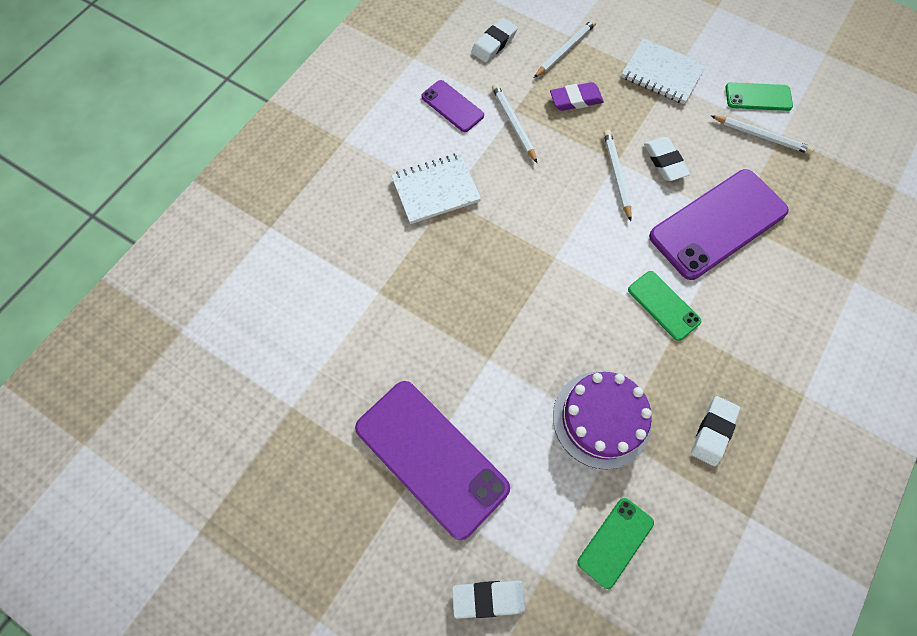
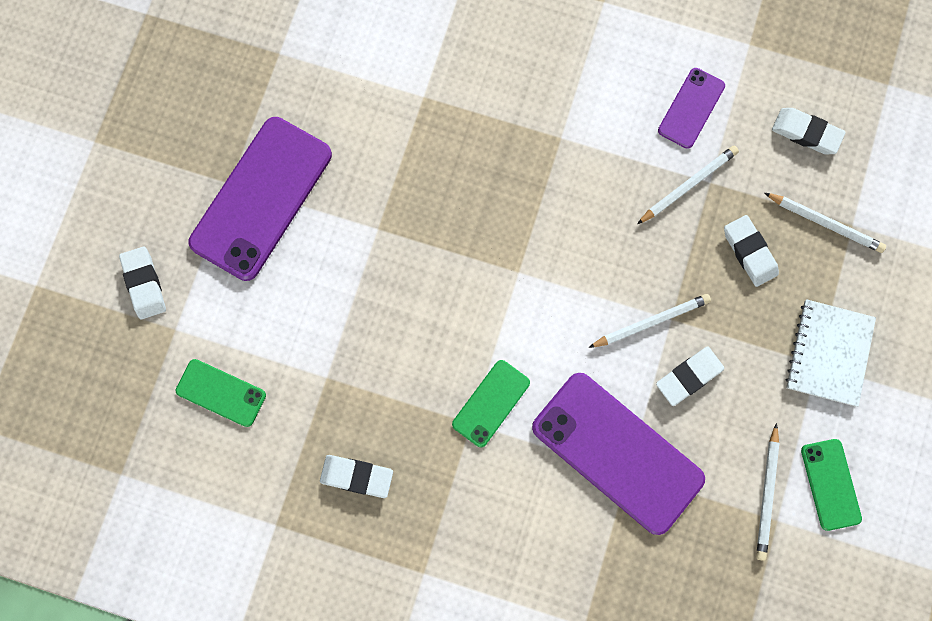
camera: 75 degrees right, 10 degrees up
(435, 190) = (567, 120): white notebook -> none
(576, 99) = (749, 252): purple eraser -> white eraser
(601, 419) = (341, 357): purple cake -> none

